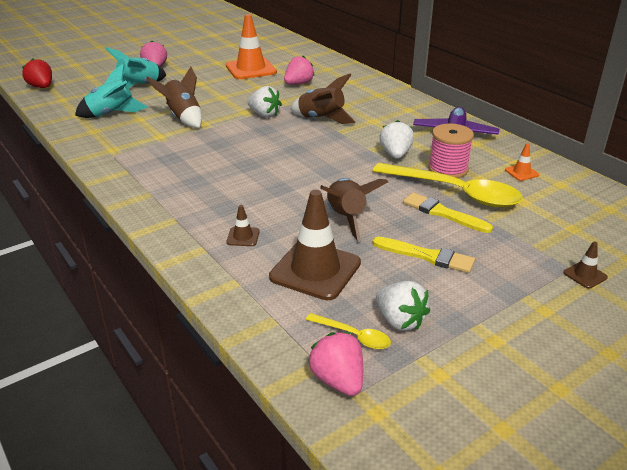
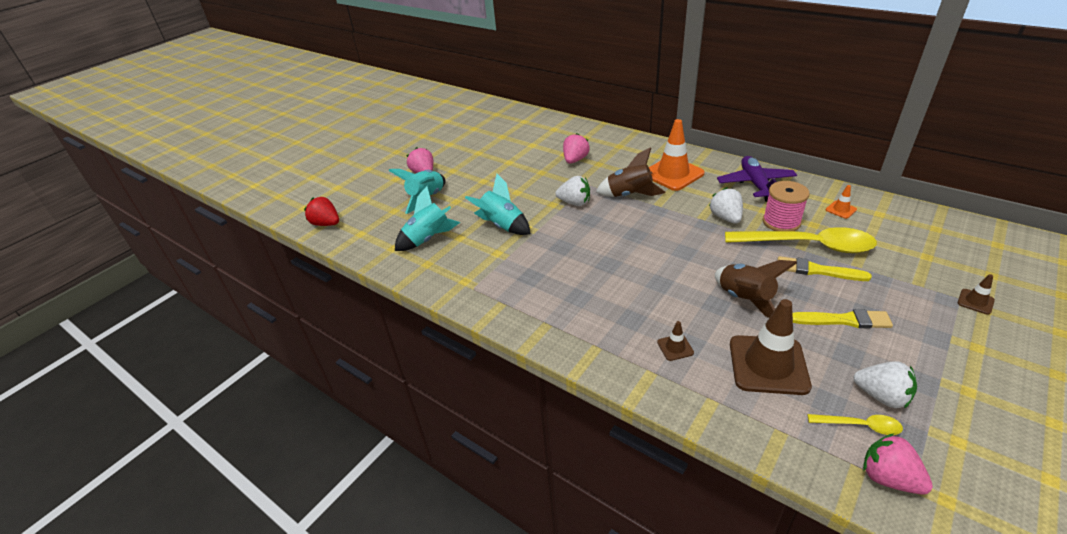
camera: 15 degrees left, 5 degrees up
(183, 118) = (502, 226): brown rocket -> turquoise rocket
(251, 69) = (517, 153): orange traffic cone -> orange traffic cone (673, 174)

